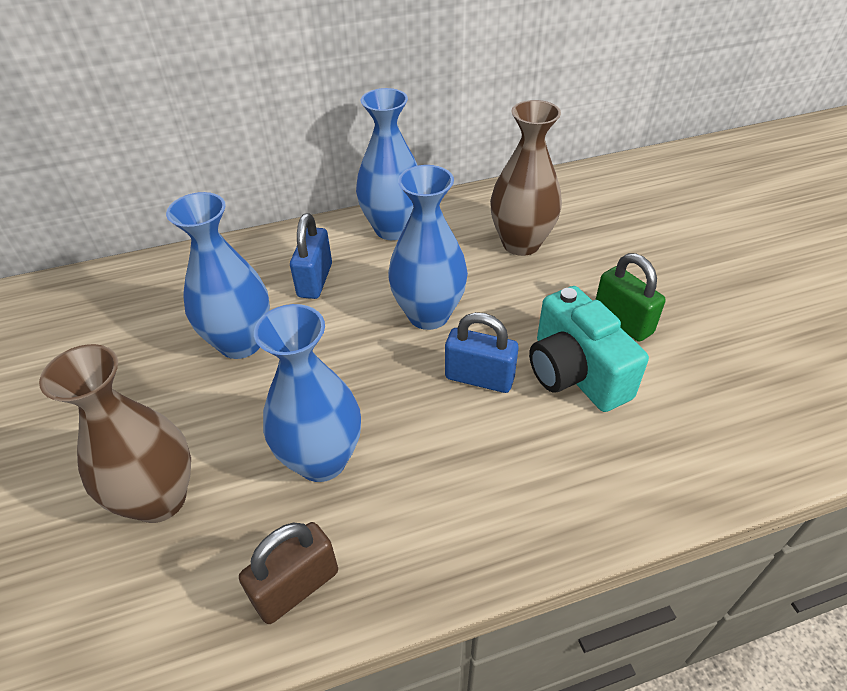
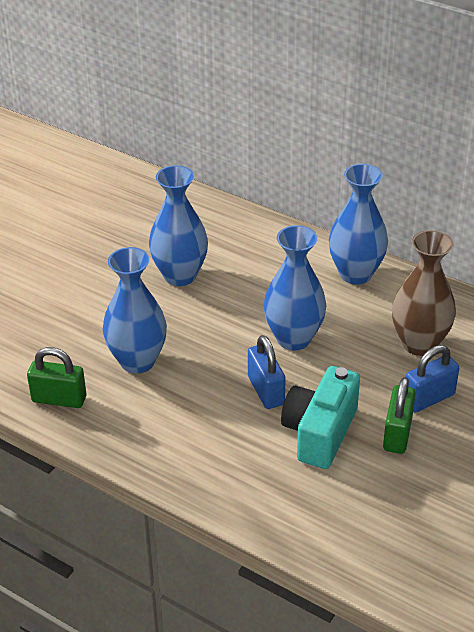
camera: 50 degrees right, 5 degrees down
(159, 499) = (55, 319): brown vase -> none
(296, 587) = (59, 399): brown padlock -> green padlock
(315, 280) = (264, 271): blue padlock -> blue padlock (428, 398)

